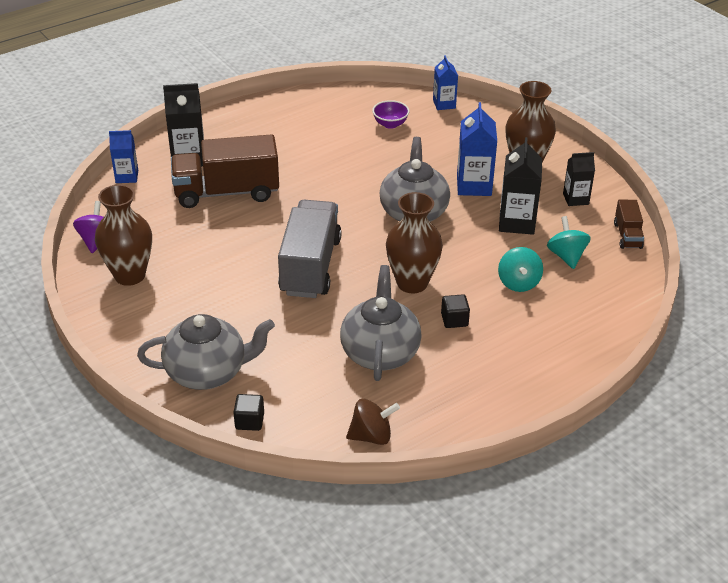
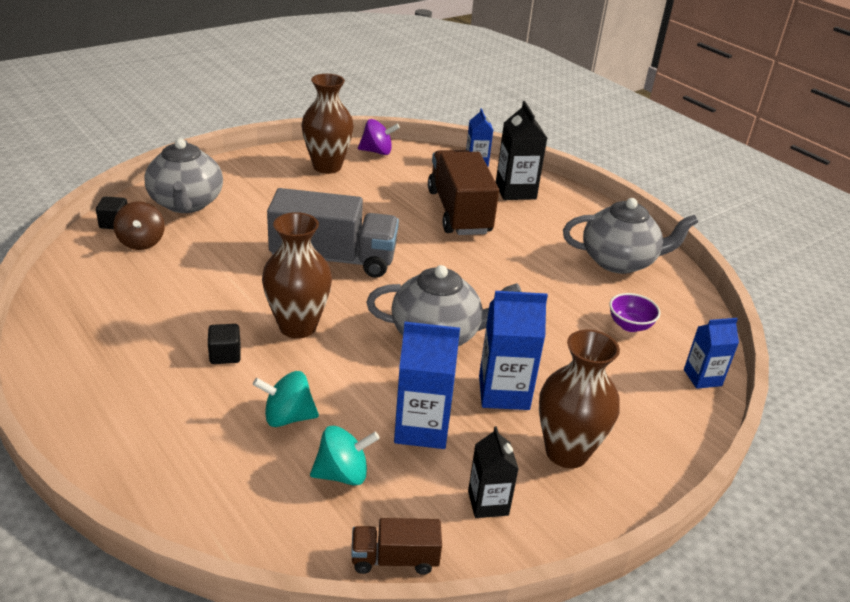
camera: 85 degrees right, 5 degrees down
(371, 436) = (63, 288): brown spinning top -> brown spinning top (141, 242)
(380, 352) = (184, 299): grey teapot -> grey teapot (619, 261)
(516, 222) = (421, 428): black carton -> blue carton

